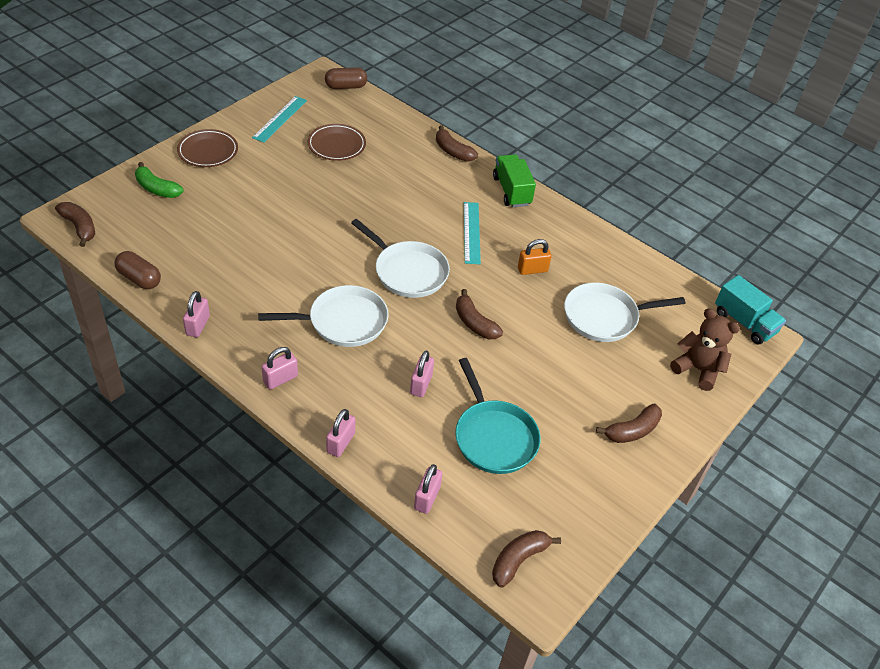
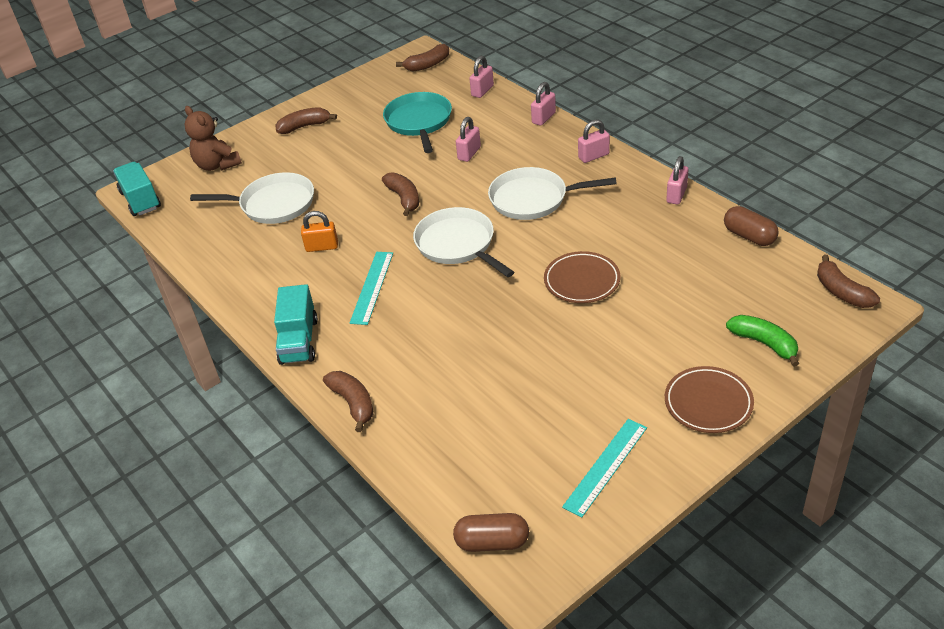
camera: 160 degrees left, 5 degrees down
(336, 145) = (520, 414): brown plate -> brown plate (582, 281)
(511, 191) = (299, 341): green truck -> turquoise truck

